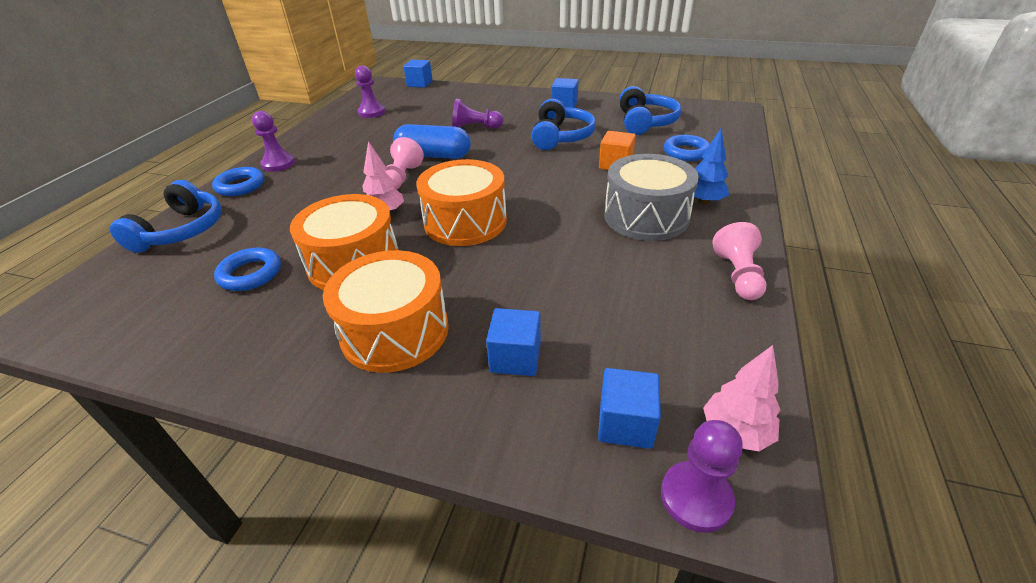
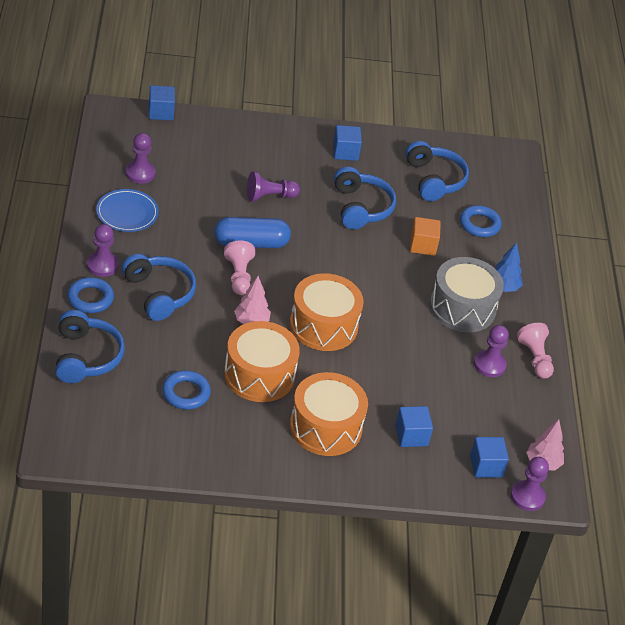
camera: 25 degrees left, 5 degrees up
(310, 186) = (159, 293): none -> blue headphones
(337, 133) = (127, 213): none -> blue plate
(667, 277) = (489, 365): none -> purple pawn

